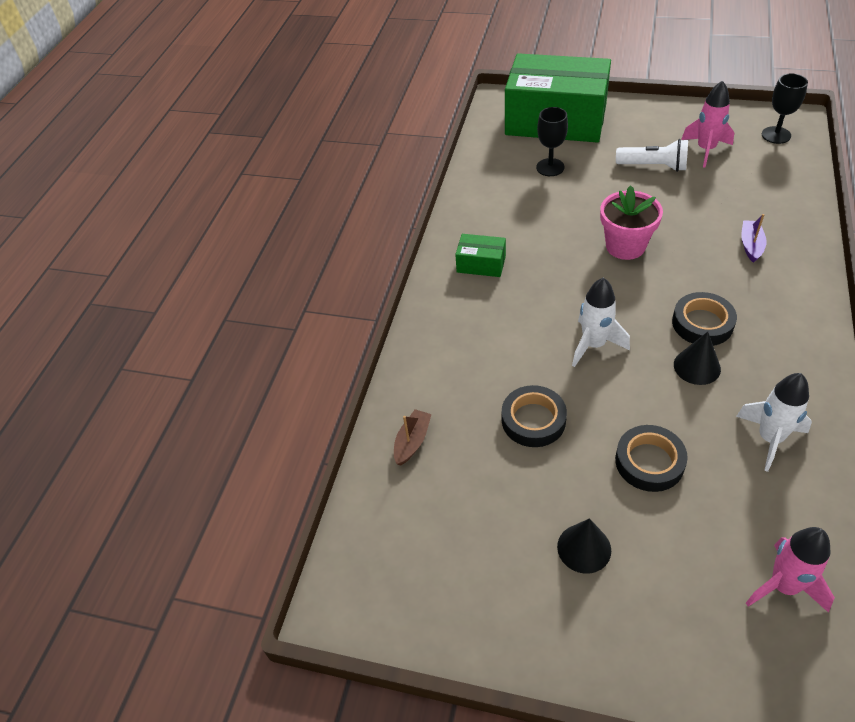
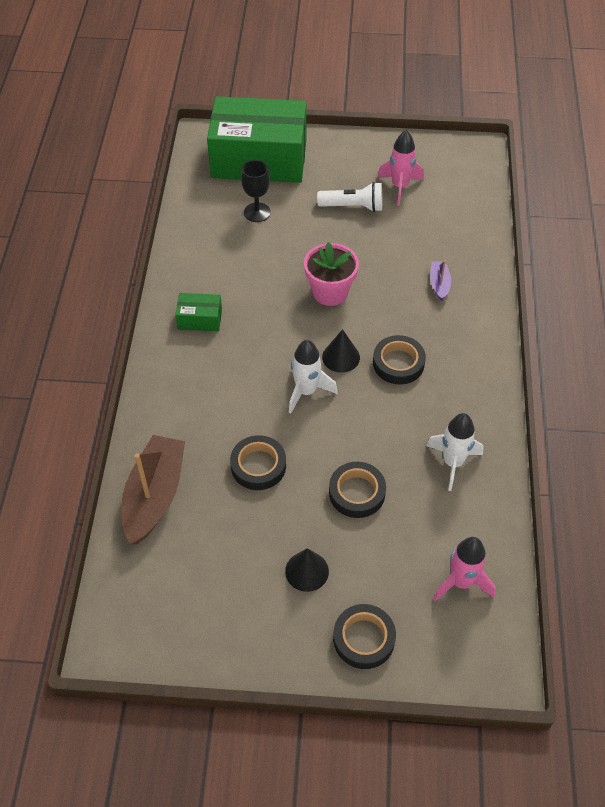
camera: 15 degrees left, 5 degrees up
(412, 442) = (154, 496): brown boat -> brown boat, size x2.12
(653, 643) = (364, 639): none -> black tape
(697, 366) = (394, 404): black cone -> black cone (341, 357)
(776, 135) = (462, 168): black goblet -> none

